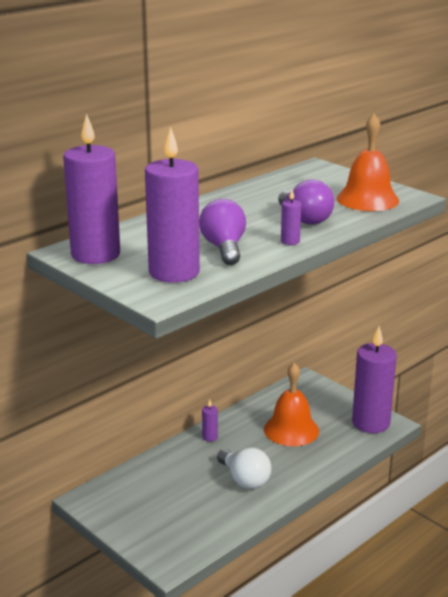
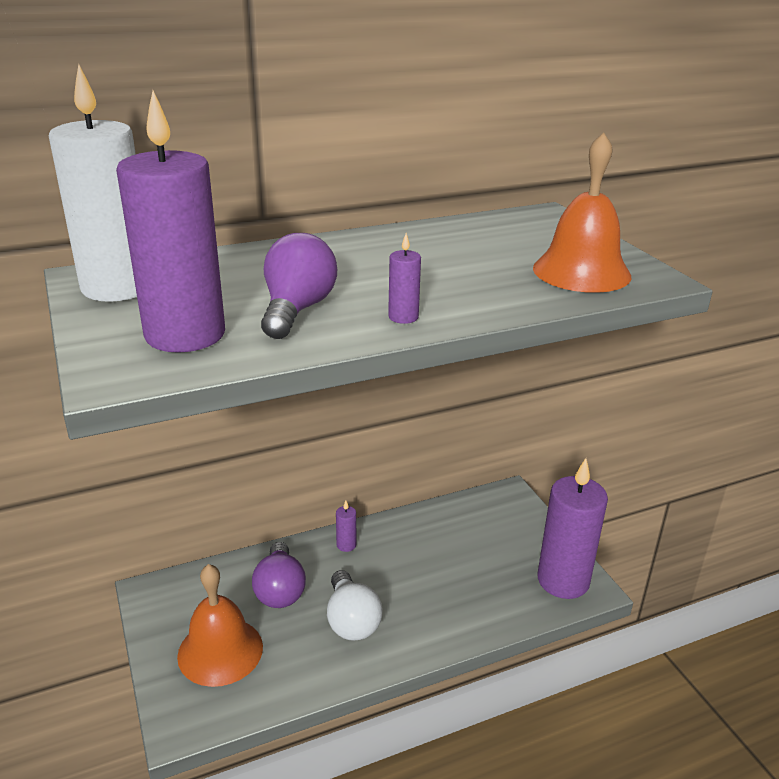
camera: 20 degrees right, 5 degrees up
(95, 255) = (118, 287): purple candle -> white candle
(291, 430) = (452, 562): orange bell -> orange bell (220, 651)
(305, 219) = (459, 286): purple light bulb -> purple light bulb (280, 590)

